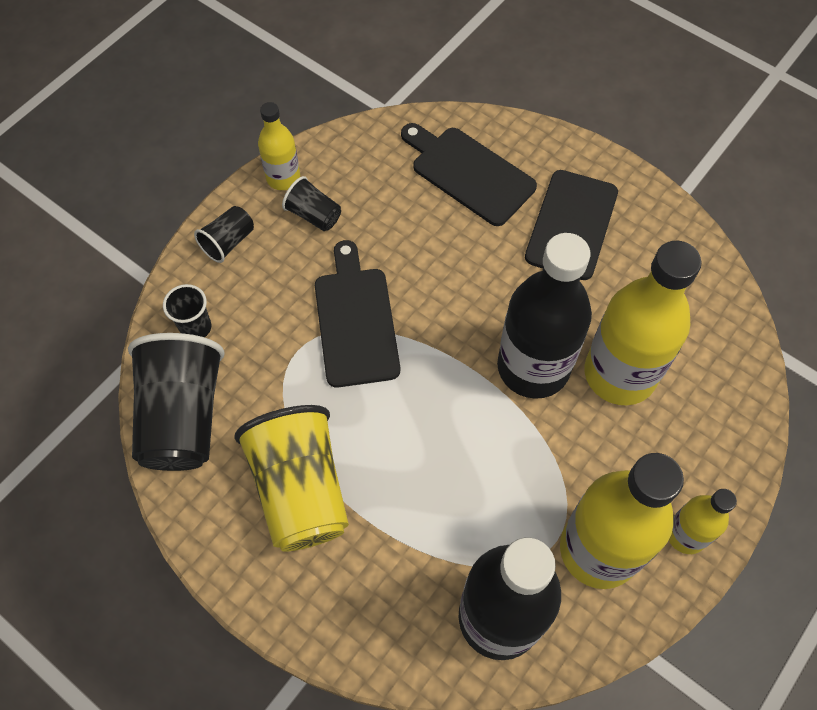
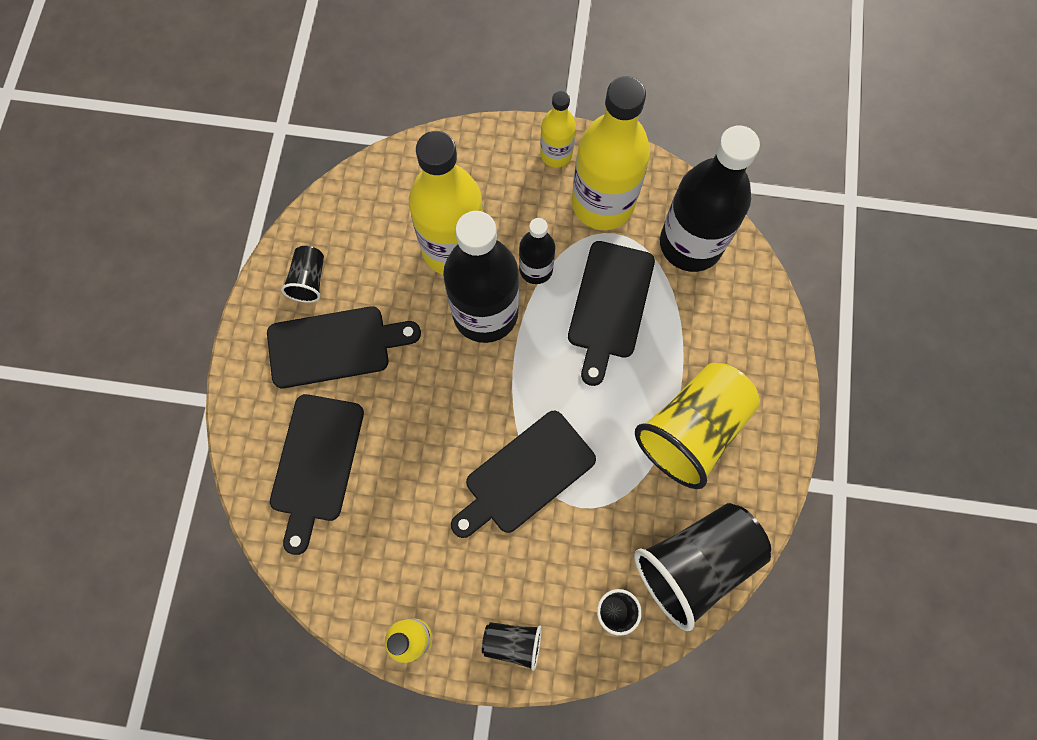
camera: 120 degrees left, 10 degrees up
(314, 215) = (439, 580): black cup -> black cup (309, 280)
(476, 487) = (609, 305): none -> black cutting board
(555, 438) = (536, 269): none -> black bottle

